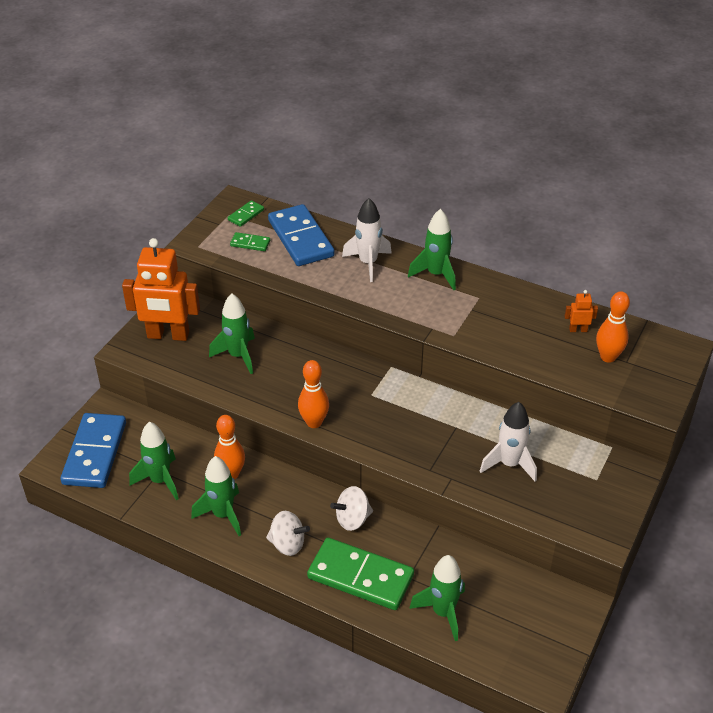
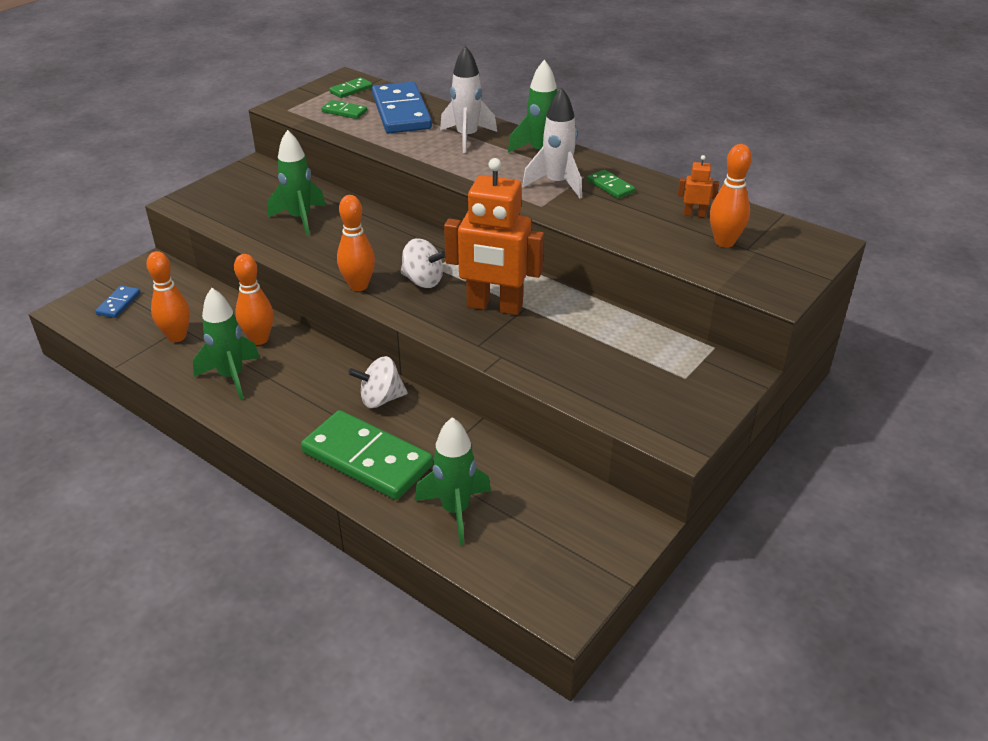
camera: 10 degrees right, 5 degrees down
(94, 453) = (118, 304): blue domino -> blue domino, size x0.45
(160, 480) = (177, 336): green rocket -> orange bowling pin
(168, 335) = (233, 195): orange robot -> orange robot (494, 306)
(287, 544) = (293, 414): white spinning top -> white spinning top (423, 281)
(504, 306) = (610, 186): none -> green domino
(509, 464) = (578, 350): white rocket -> white rocket (557, 184)

